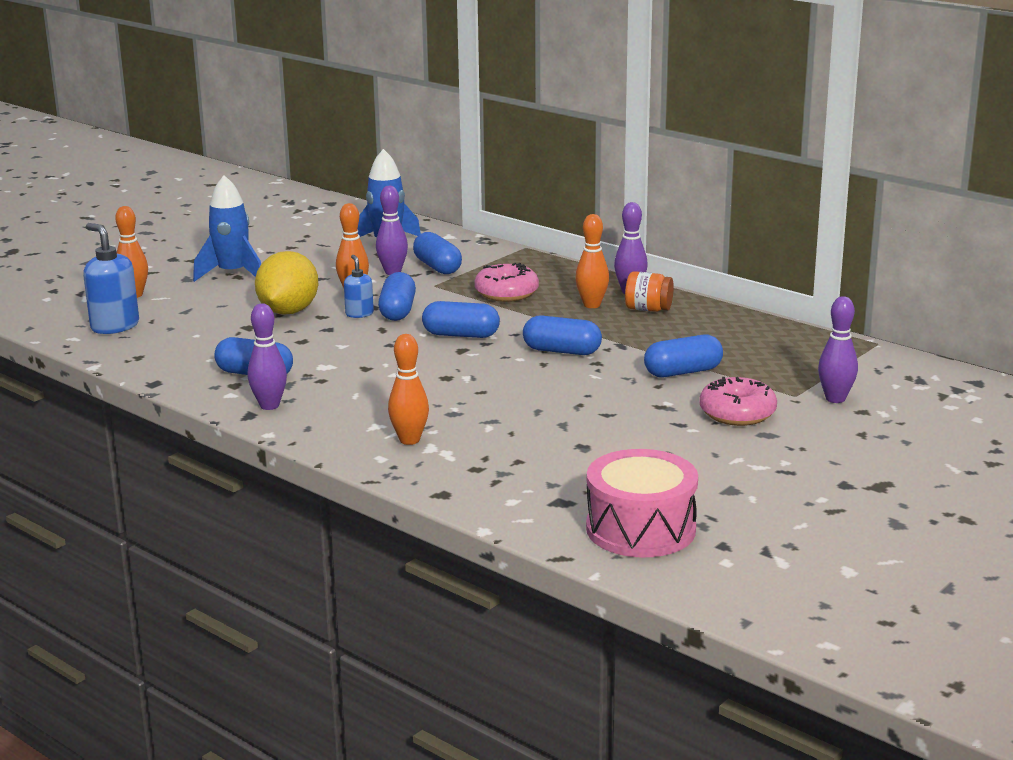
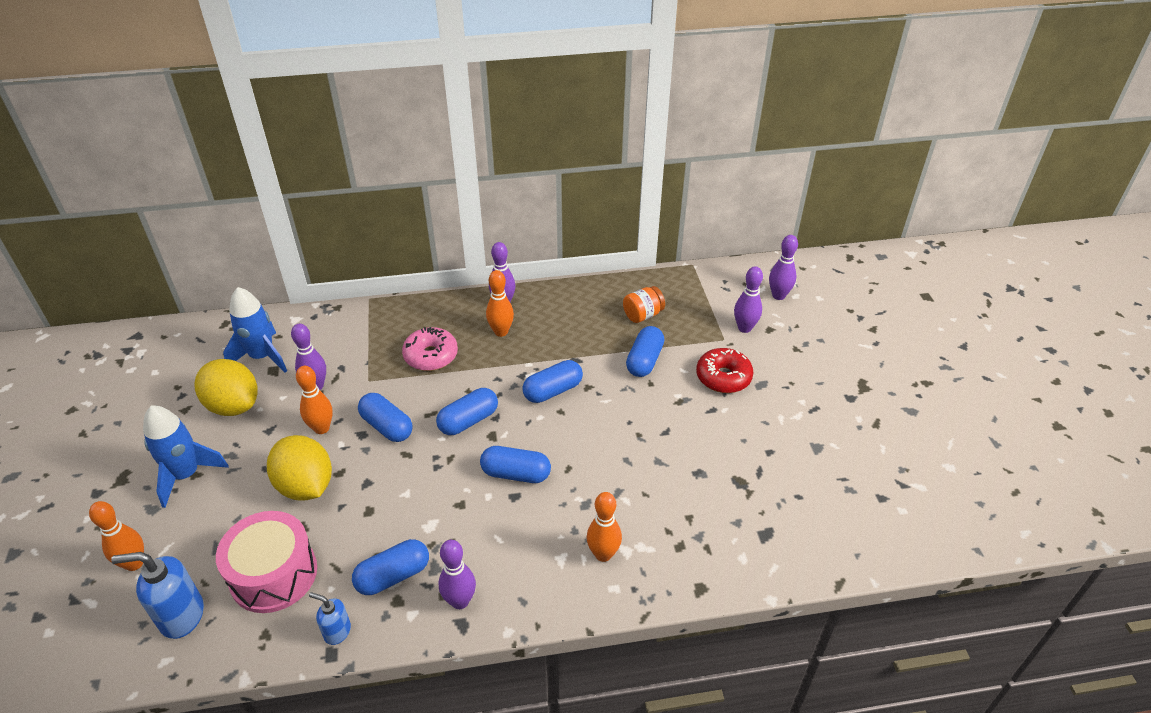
camera: 50 degrees left, 20 degrees up
(322, 258) = (233, 405): none -> yellow lemon
(359, 314) = (364, 449): blue soap dispenser -> blue soap dispenser (337, 631)
(437, 267) = (340, 359): blue capsule -> blue capsule (516, 474)
(640, 529) = (832, 520): pink drum -> pink drum (273, 574)
(648, 309) = (539, 314): orange jar -> orange jar (643, 315)
(737, 413) = (723, 377): pink donut -> red donut
(928, 398) = (778, 295): none -> purple bowling pin

